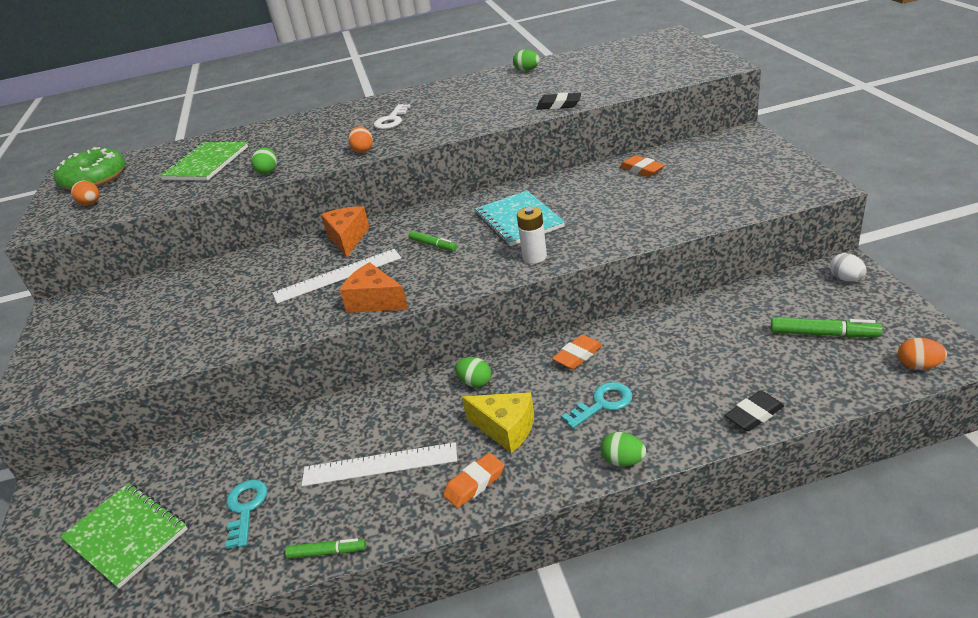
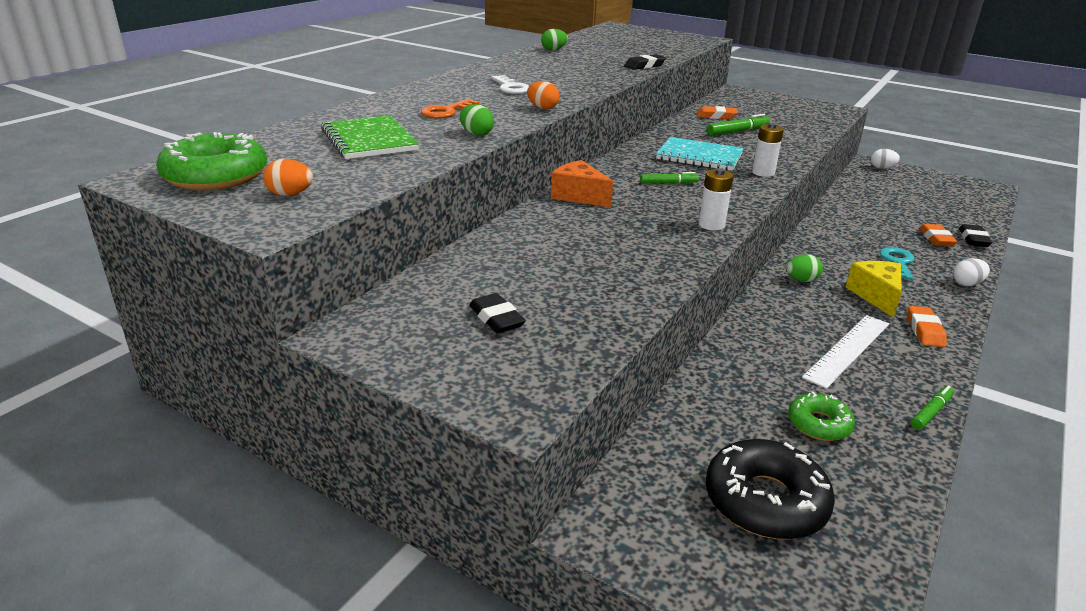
camera: 50 degrees left, 5 degrees down
(123, 328) = (496, 318): none -> black eraser
(126, 535) = (765, 501): green notebook -> black donut
(245, 509) = (819, 424): turquoise key -> green donut
(298, 142) = (446, 111): none -> orange key
(338, 276) = (635, 219): white ruler -> none
(375, 301) = (711, 225): orange cheese -> white battery
(505, 428) = (876, 296): yellow cheese -> yellow cheese turned 75 degrees counterclockwise
(578, 355) = (830, 244): orange eraser -> orange eraser (936, 239)
(623, 461) = (967, 284): green egg -> white egg
(823, 334) = (924, 195): green marker -> green marker (737, 131)
(918, 366) = (987, 196): orange egg -> none

